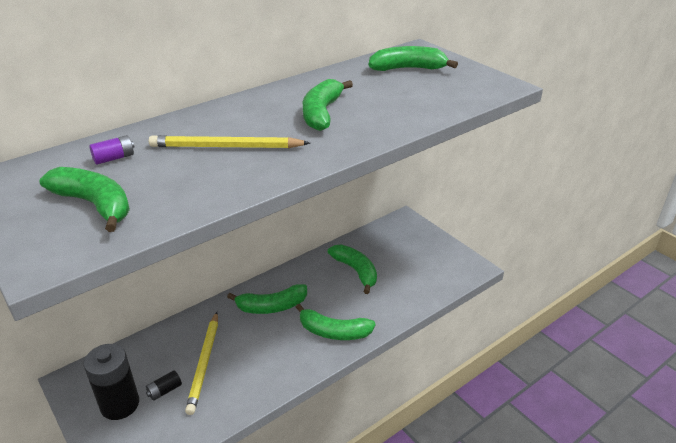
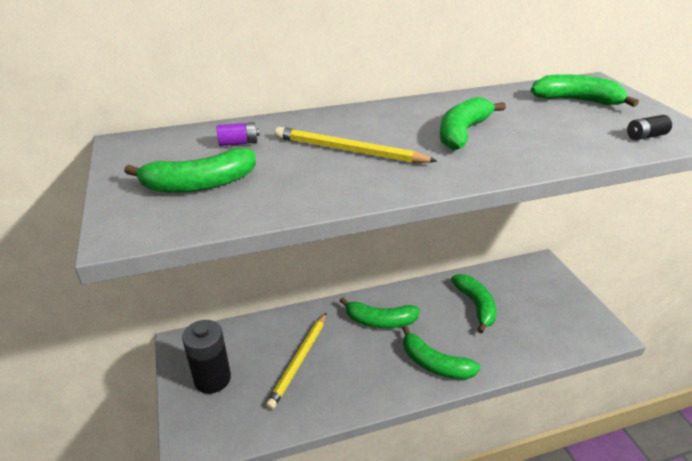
camera: 20 degrees right, 0 degrees up
(95, 204) = (199, 184): green banana -> green banana turned 105 degrees clockwise
(164, 390) = (255, 377): black battery -> black battery (645, 136)

